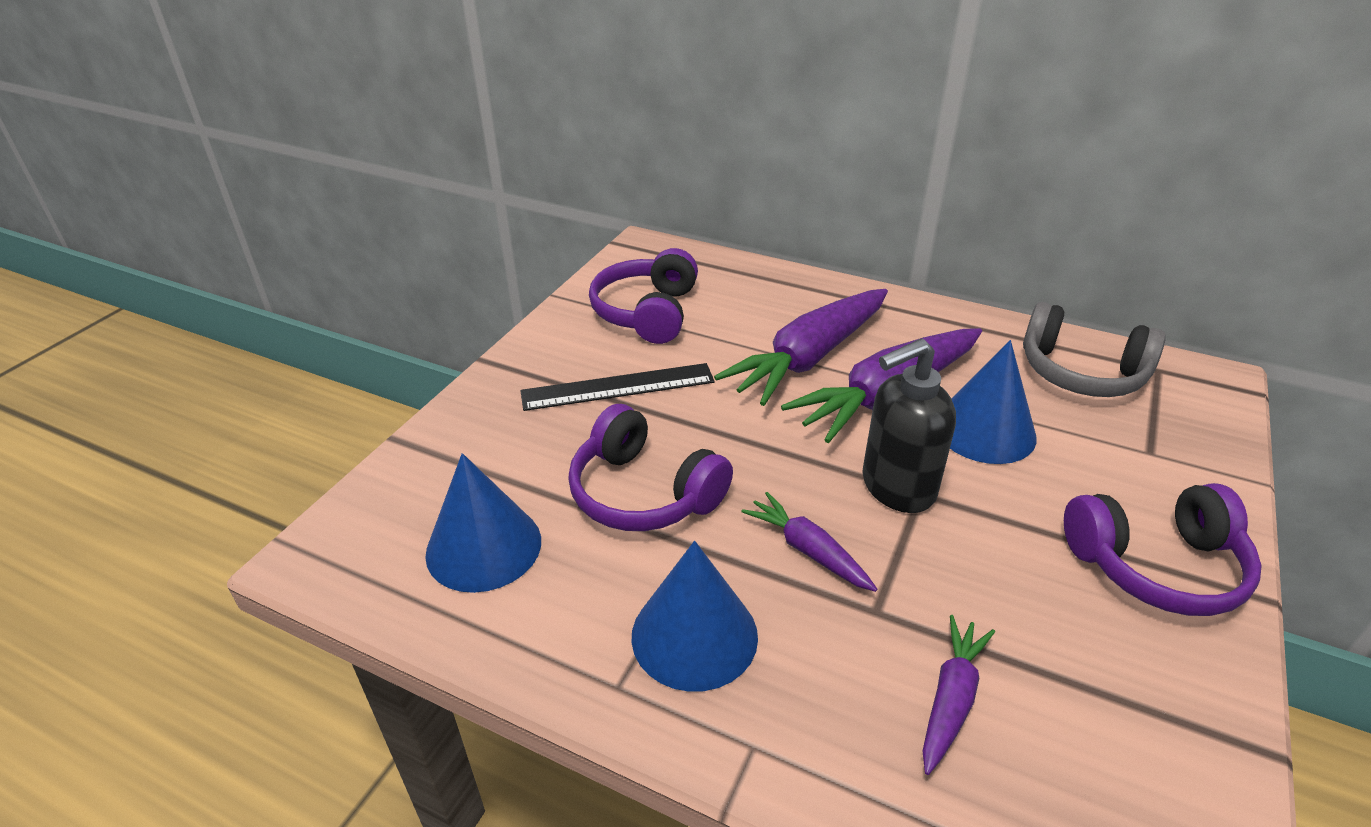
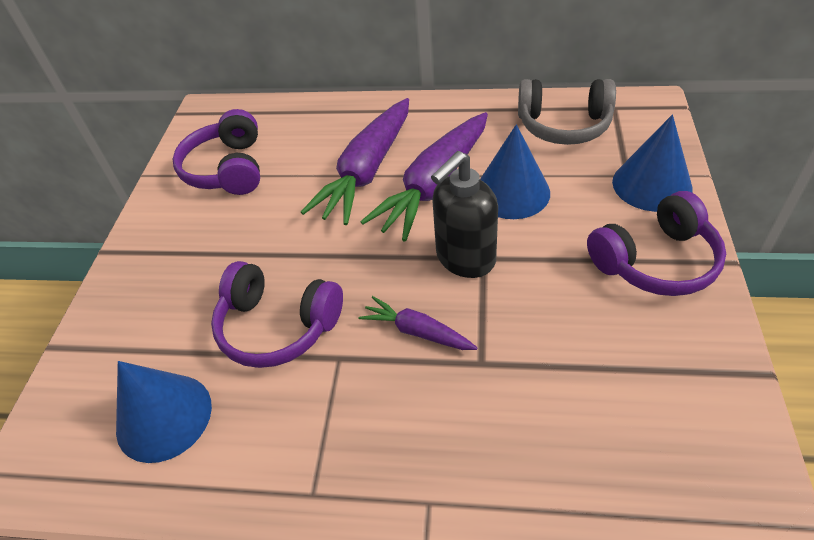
camera: 15 degrees left, 10 degrees up
(618, 387) = (226, 241): black ruler -> none
(694, 635) = (356, 431): blue cone -> blue cone (651, 184)
(951, 698) = (553, 412): purple carrot -> none

